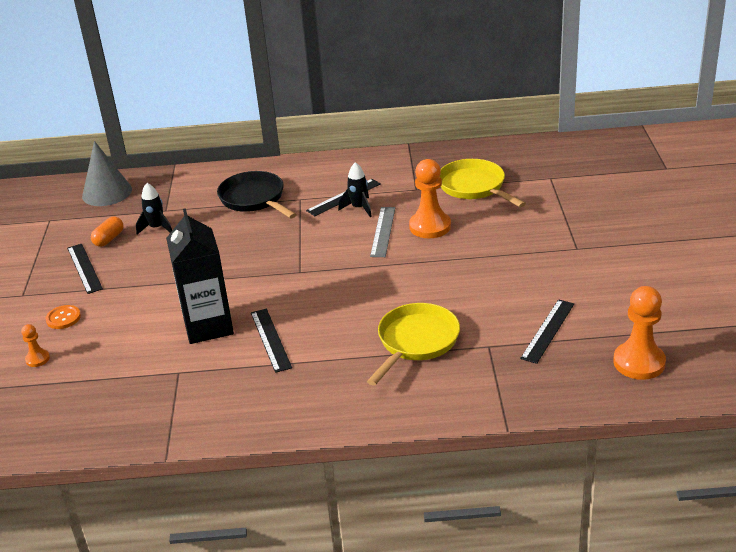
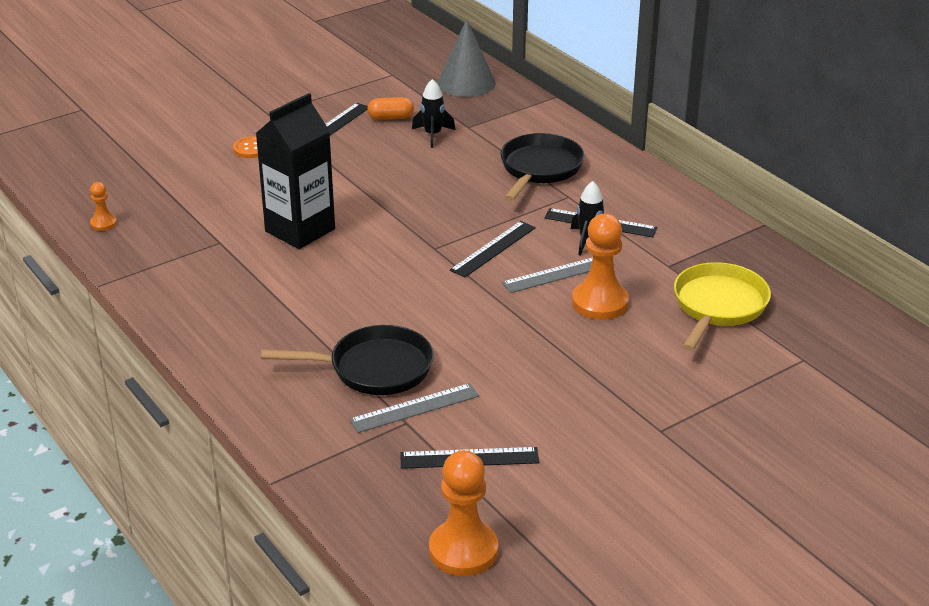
camera: 55 degrees right, 0 degrees up
(37, 359) = (185, 162): orange pawn -> orange pawn (103, 223)
(270, 339) = (307, 274): black ruler -> black ruler (493, 249)
(416, 342) = (374, 368): yellow pan -> black pan
(476, 337) = (415, 408): none -> grey ruler

